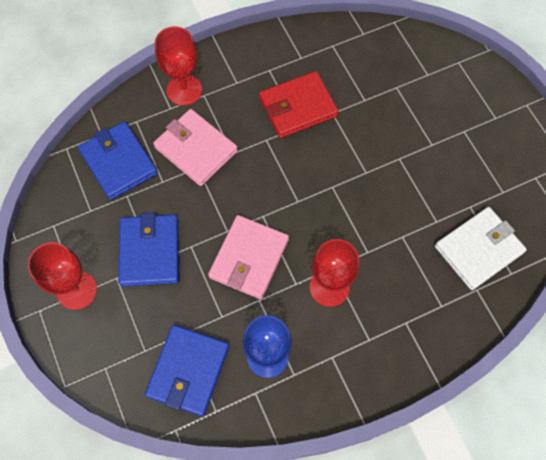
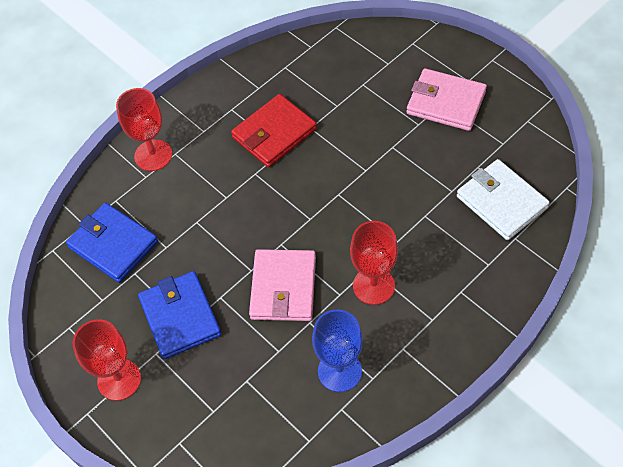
camera: 15 degrees left, 10 degrees down
(188, 371) = (266, 413): blue wallet -> none
(196, 149) = (188, 206): pink wallet -> pink wallet (446, 102)
(478, 249) = (501, 202): white wallet -> white wallet turned 75 degrees counterclockwise

